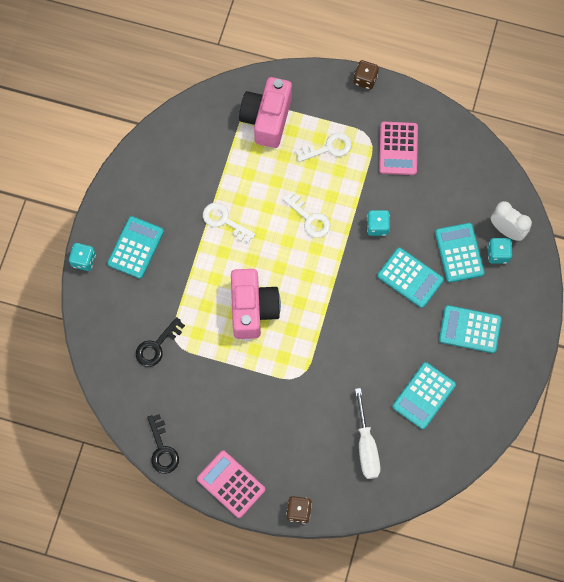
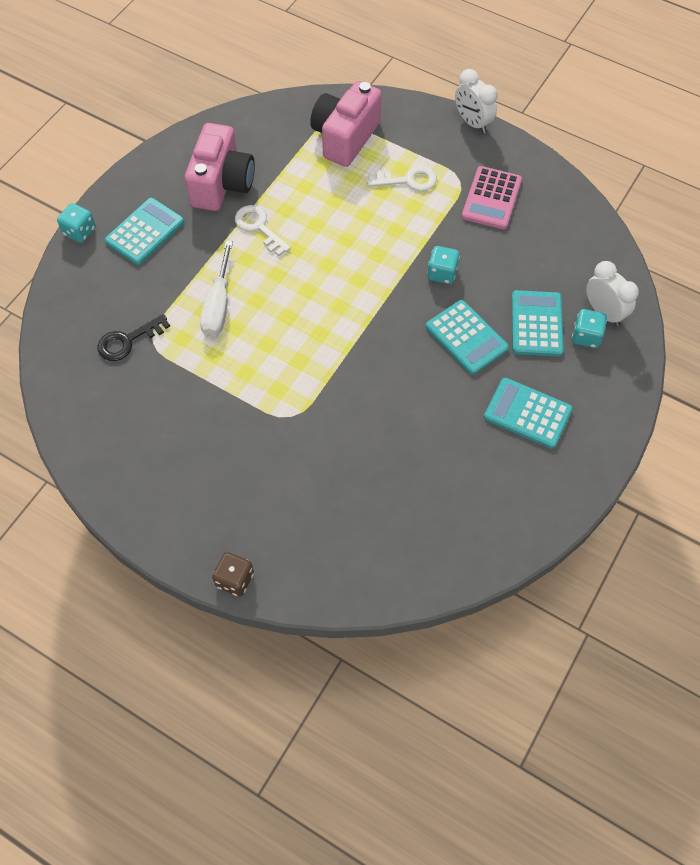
camera: 15 degrees right, 10 degrees down
(162, 449) = (88, 459): black key -> none
(231, 484) = (158, 523): pink calculator -> none
(252, 309) = (259, 327): pink camera -> pink camera (222, 184)
(309, 218) = (361, 247): white key -> none
(365, 79) = (472, 123): brown dice -> white clock
(366, 446) = (350, 520): white screwdriver -> white screwdriver (218, 305)
(424, 396) = (445, 478): turquoise calculator -> none

